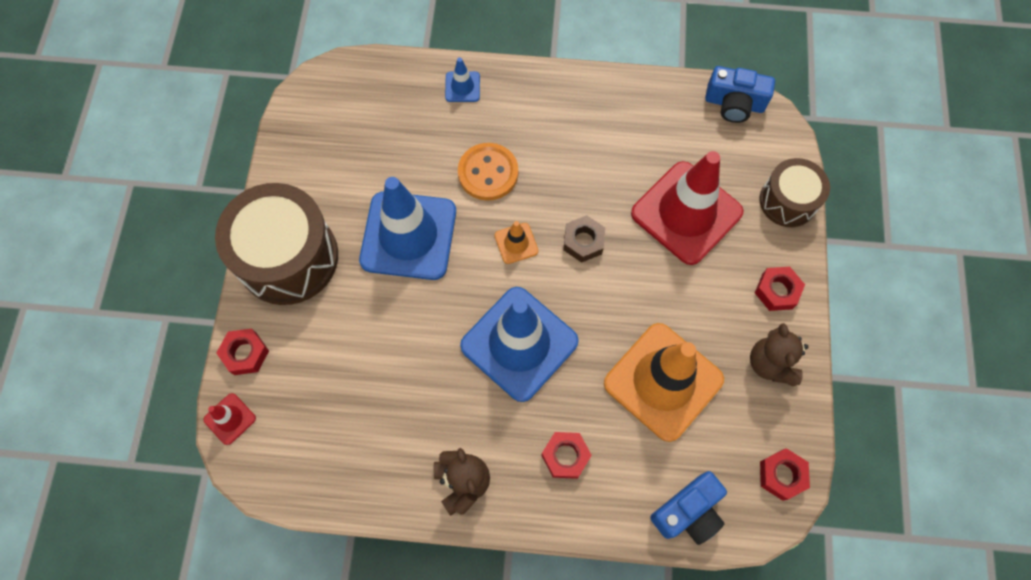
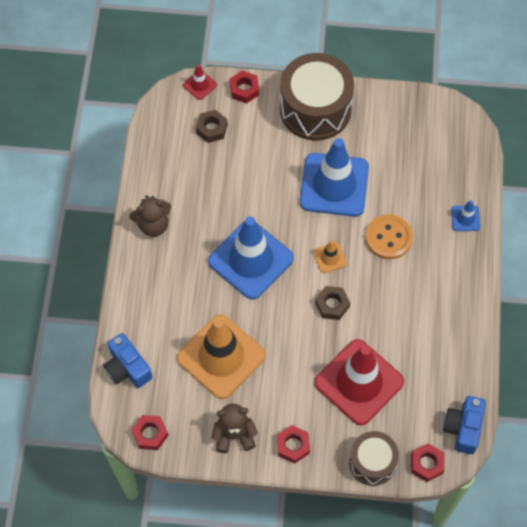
camera: 90 degrees right, 5 degrees down
(307, 400) = (212, 129): none -> brown nut
(565, 456) = (168, 289): red nut -> red nut (426, 464)

